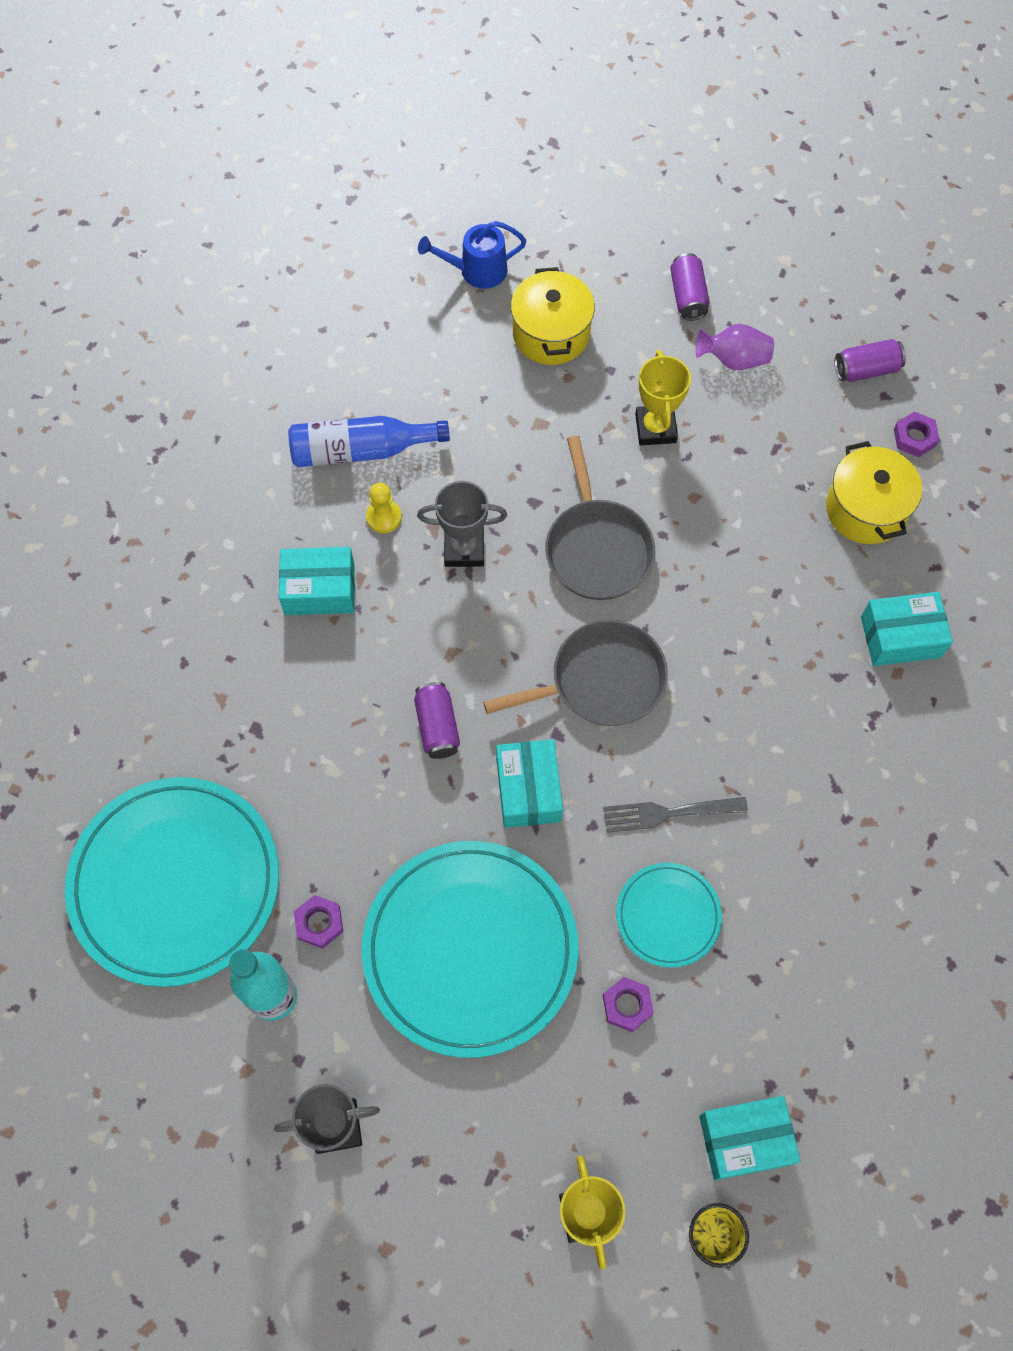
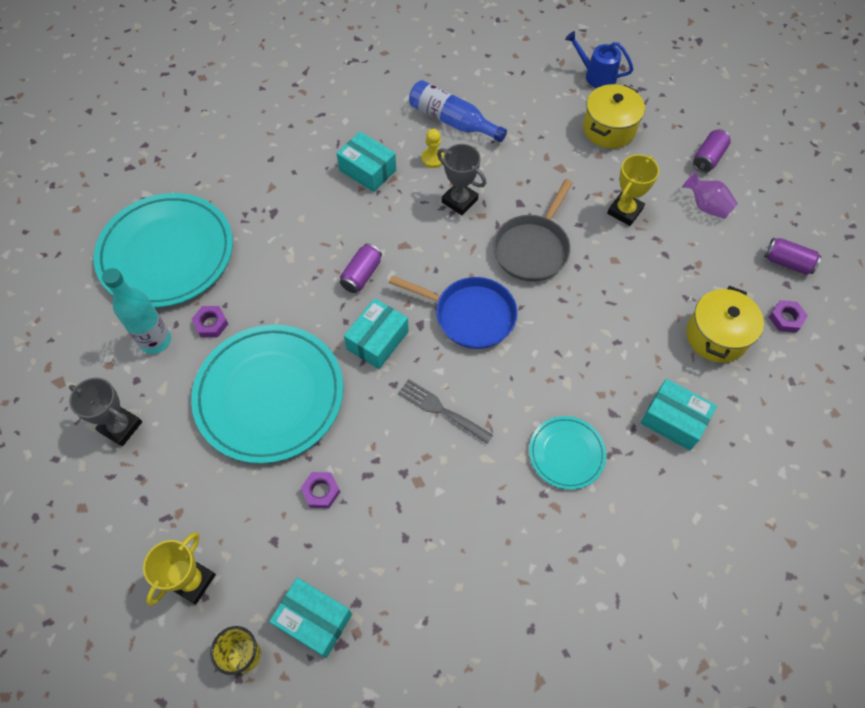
camera: 40 degrees right, 5 degrees down
(601, 681) = (470, 315): grey pan -> blue pan
(668, 916) = (389, 463): turquoise plate -> turquoise plate (566, 453)

